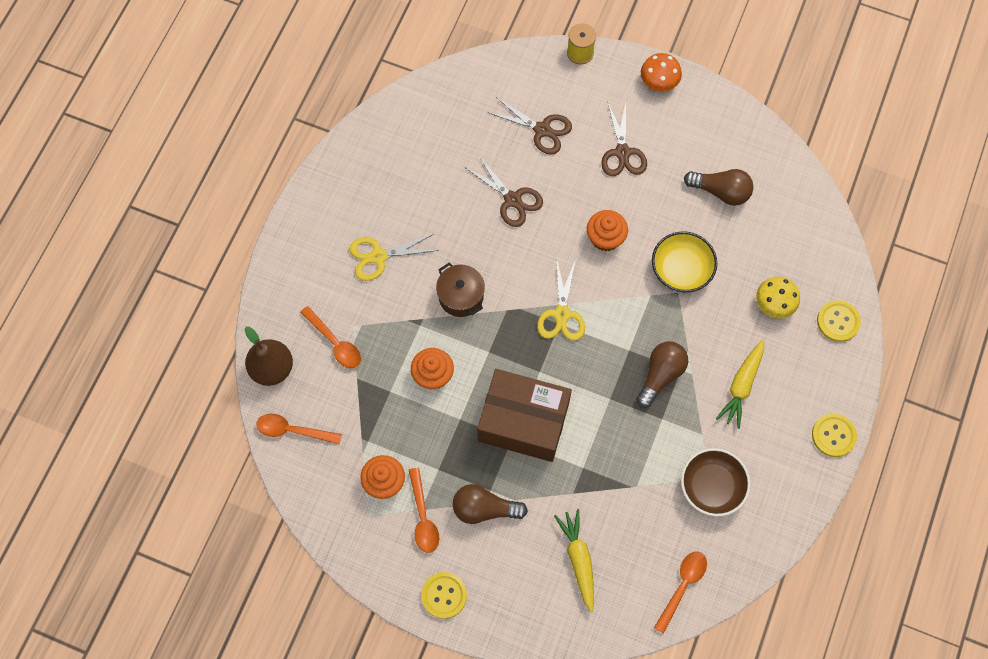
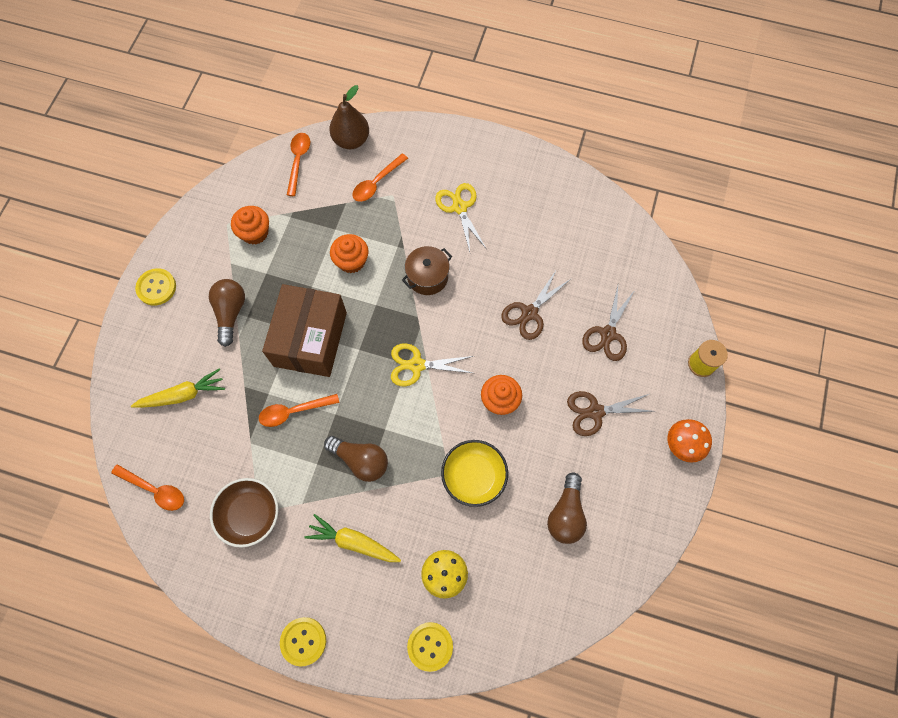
camera: 85 degrees right, 0 degrees up
(423, 517) = (224, 265): orange spoon -> orange spoon (294, 411)

